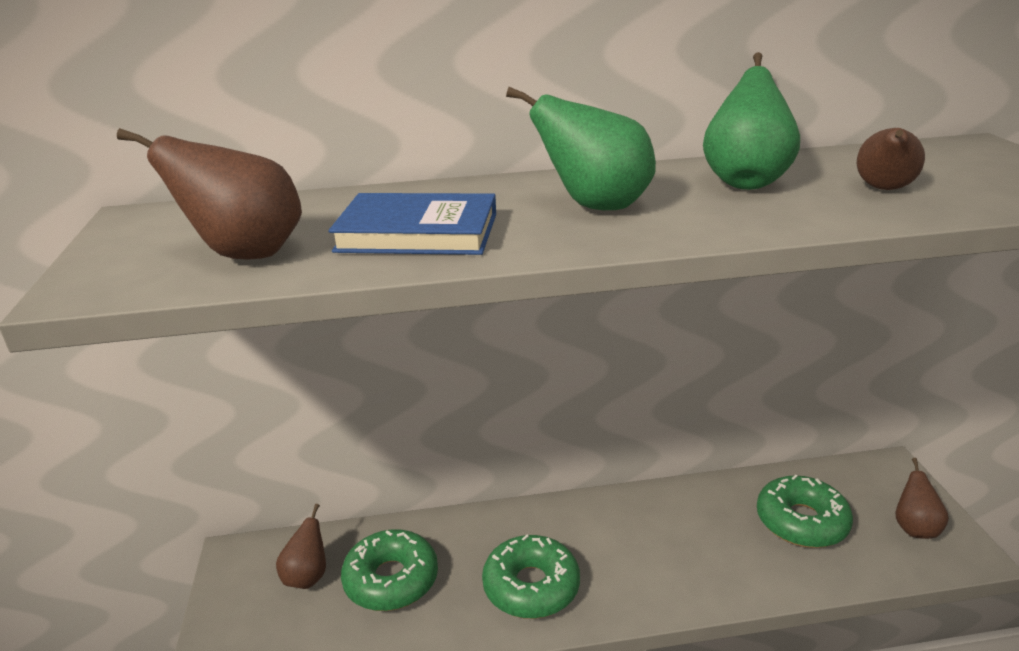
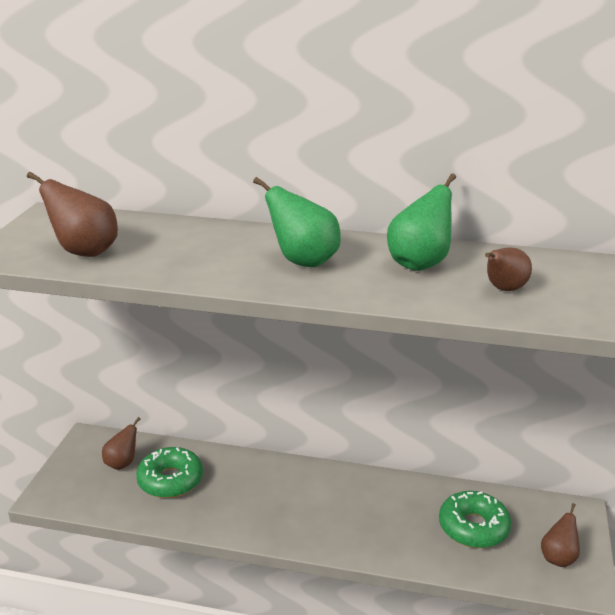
camera: 20 degrees right, 0 degrees up
(417, 233) = (184, 257): blue book -> none
(531, 586) = (254, 511): green donut -> none

